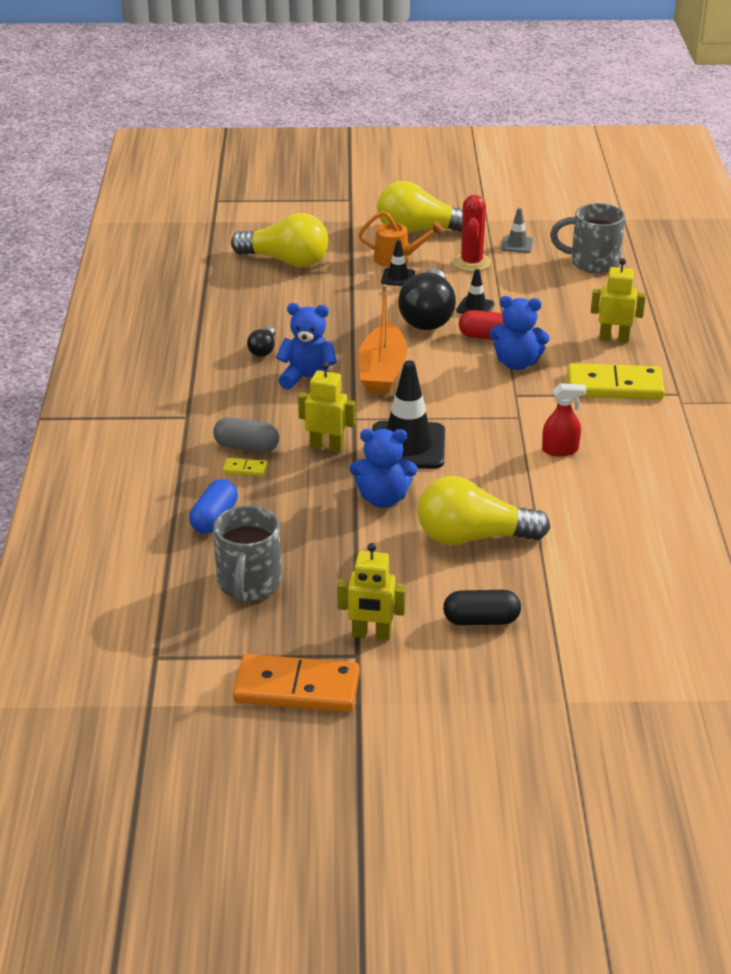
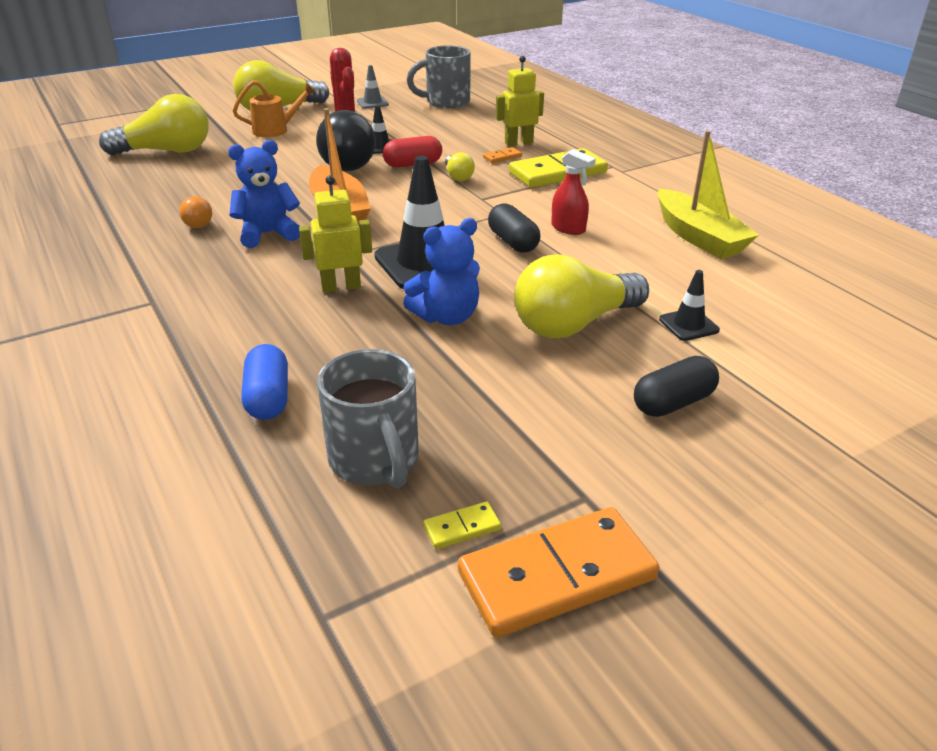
camera: 30 degrees left, 0 degrees up
(245, 469) = (265, 333): yellow domino -> yellow domino (462, 528)
(246, 447) = (249, 311): grey capsule -> none
(263, 350) = (198, 222): black light bulb -> orange light bulb
(371, 634) = (577, 465): yellow robot -> none
(398, 277) = (288, 142): black traffic cone -> black traffic cone (688, 325)
(498, 448) = (513, 242): none -> black capsule
(517, 363) = (458, 176): blue teddy bear -> yellow light bulb
(560, 450) = (568, 228): red spray bottle -> red spray bottle turned 75 degrees clockwise
(580, 352) = (502, 157): none -> orange domino
(669, 495) = (698, 237): none -> yellow boat

